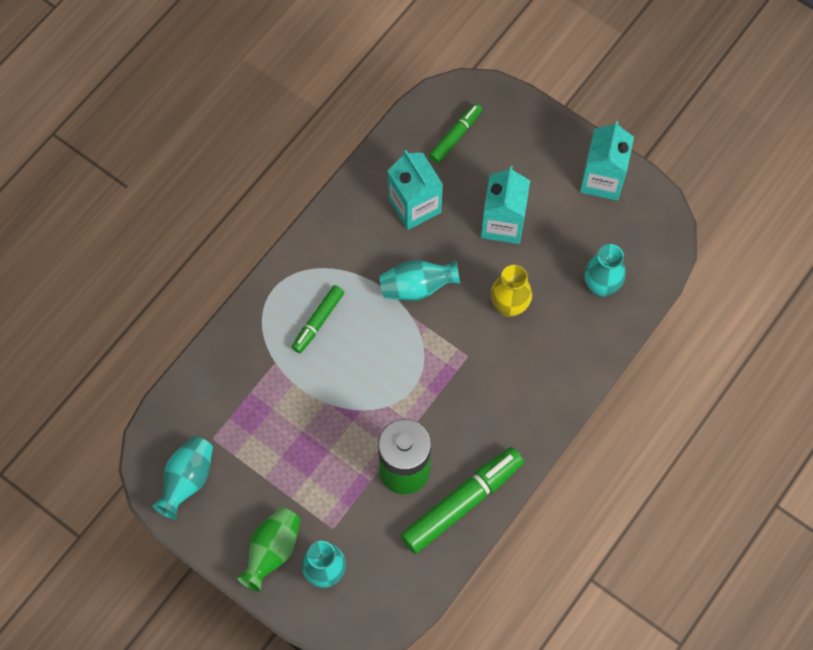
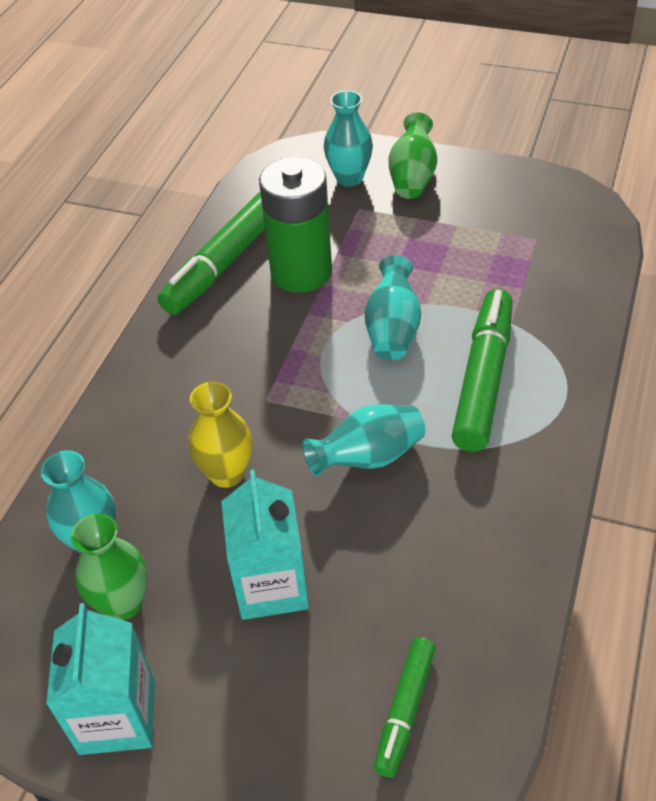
camera: 165 degrees right, 20 degrees down
(187, 480) = (538, 201): turquoise vase -> turquoise vase (393, 330)
(318, 321) = (483, 378): green marker -> green marker, size x1.77
(414, 206) = (423, 567): turquoise carton -> none
(589, 240) = (123, 603): none -> green vase

